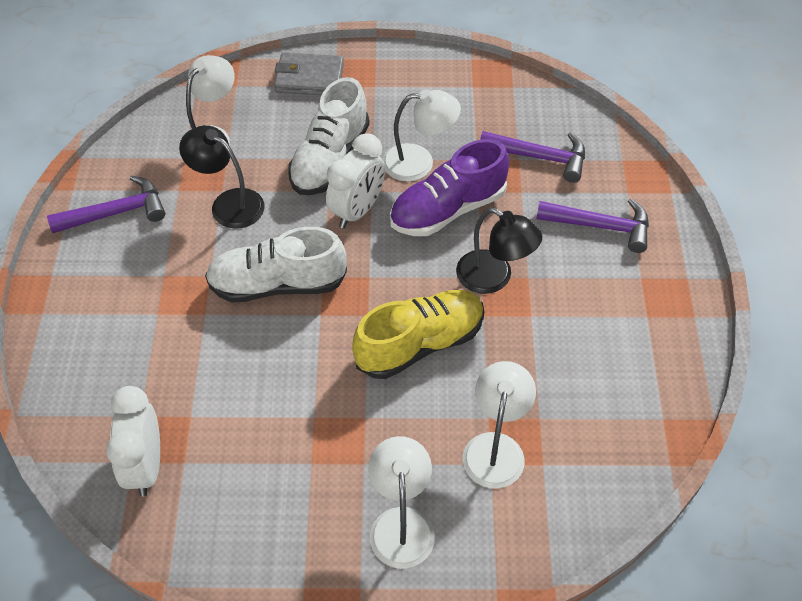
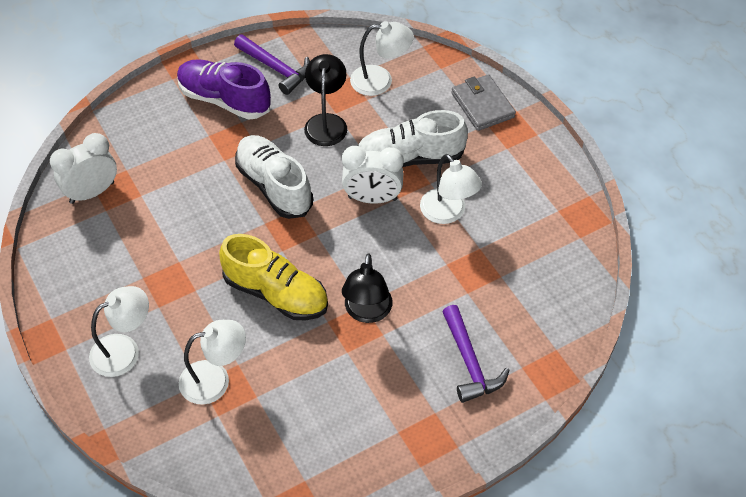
camera: 60 degrees right, 0 degrees up
(447, 210) = (413, 253): purple shoe -> purple shoe (224, 100)
(540, 157) = (514, 290): purple hammer -> none

